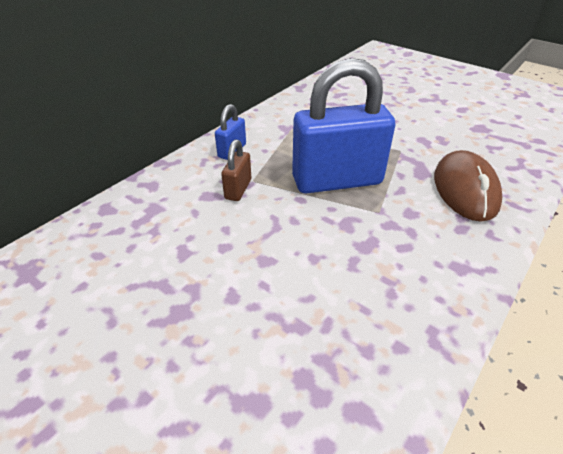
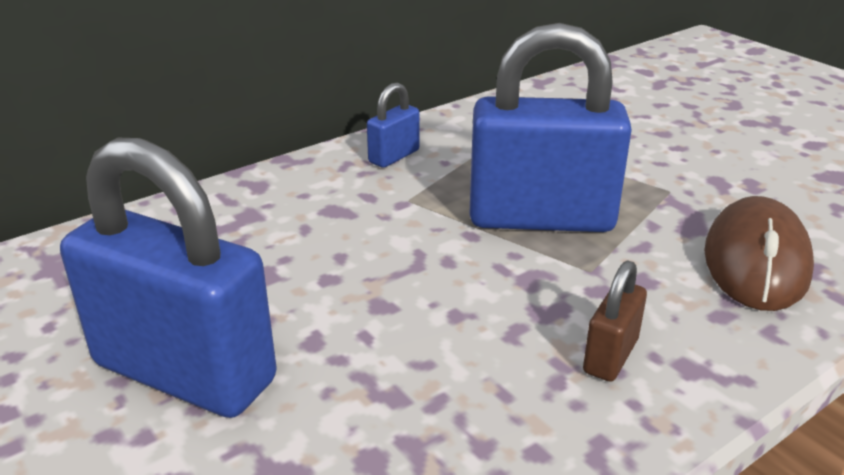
camera: 15 degrees right, 10 degrees down
(154, 340) = (184, 372): none -> blue padlock
(238, 189) = (381, 208): brown padlock -> brown padlock (610, 356)

